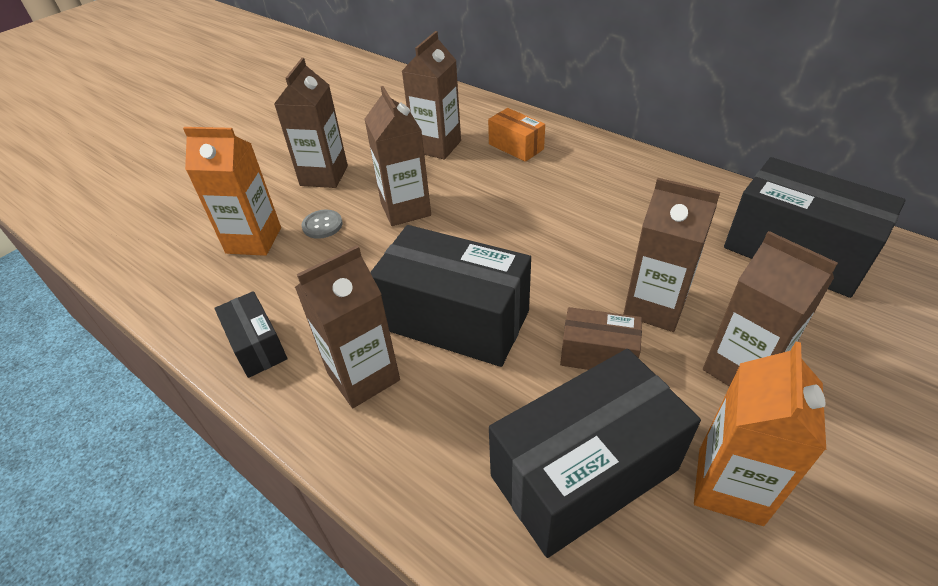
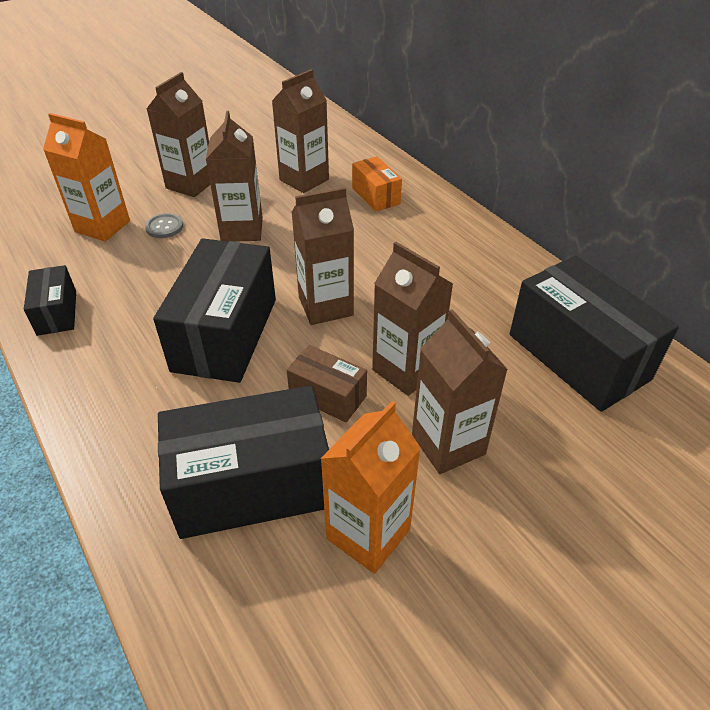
camera: 15 degrees right, 0 degrees up
(363, 376) = (124, 359): brown carton -> brown carton (325, 306)
(455, 320) = (225, 334): black box -> black box turned 60 degrees clockwise

